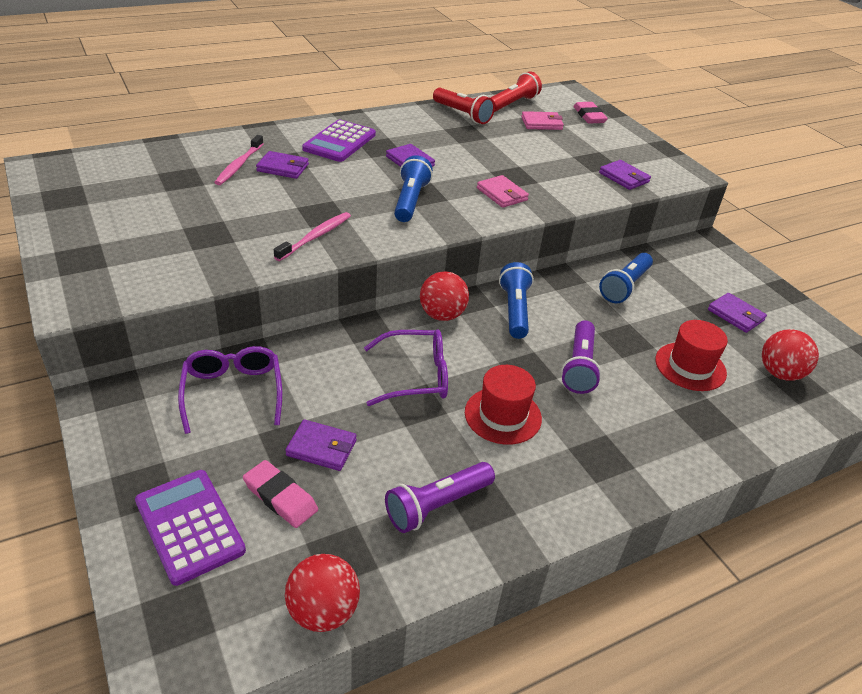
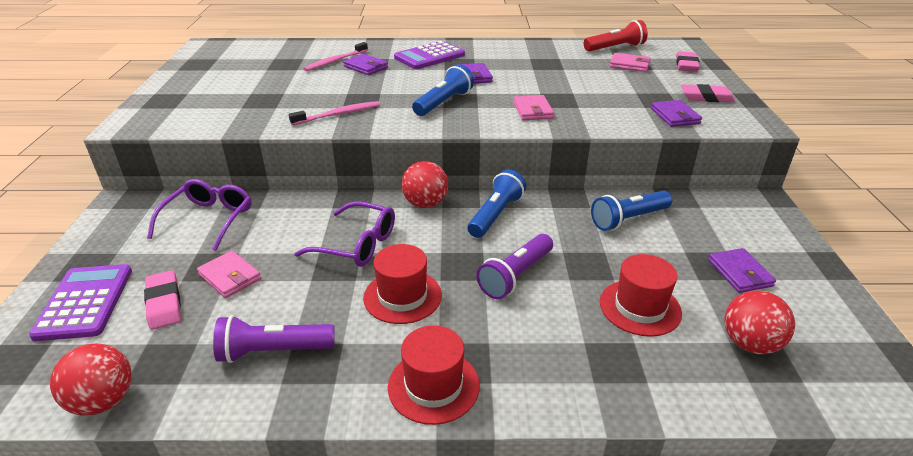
camera: 30 degrees right, 5 degrees down
(321, 448) = (230, 277): purple wallet -> pink wallet
(462, 114) = (558, 50): red flashlight -> none
(595, 486) = (433, 386): none -> red hat
(632, 151) = (706, 97): none -> pink eraser

